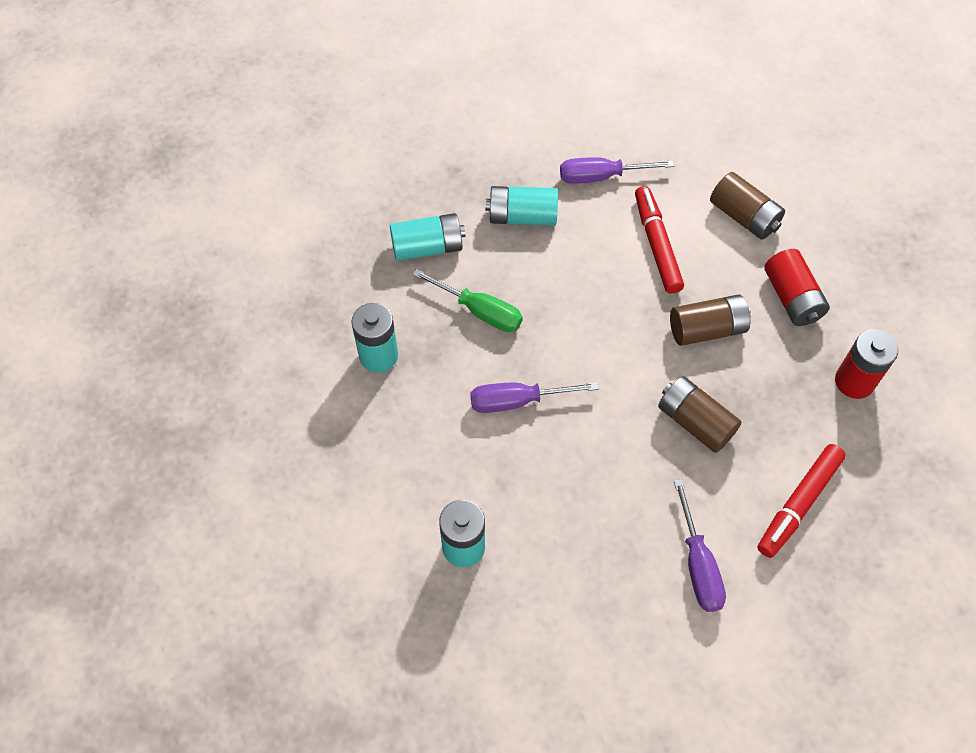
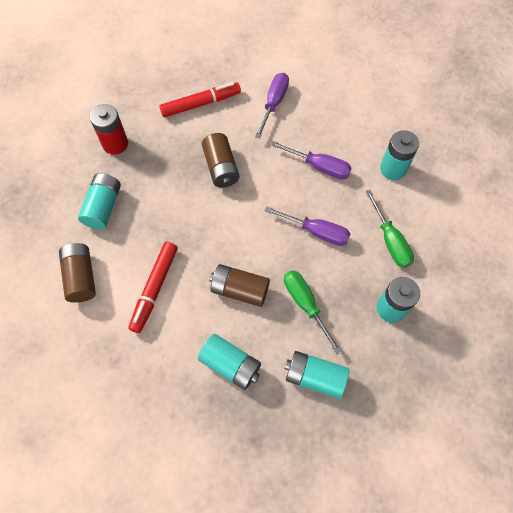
camera: 150 degrees left, 5 degrees up
(418, 438) = (390, 240): none -> green screwdriver
(601, 176) = (150, 366): purple screwdriver -> purple screwdriver (319, 166)
(707, 329) = (170, 215): brown battery -> brown battery (240, 290)
(792, 298) = (103, 207): red battery -> turquoise battery

